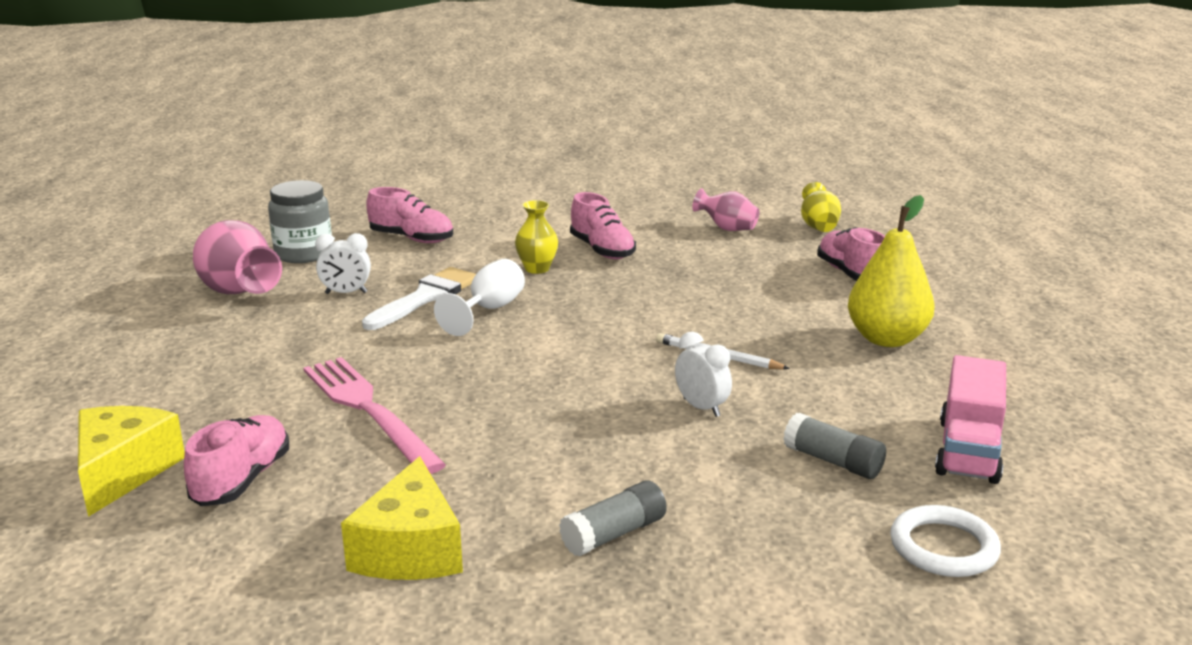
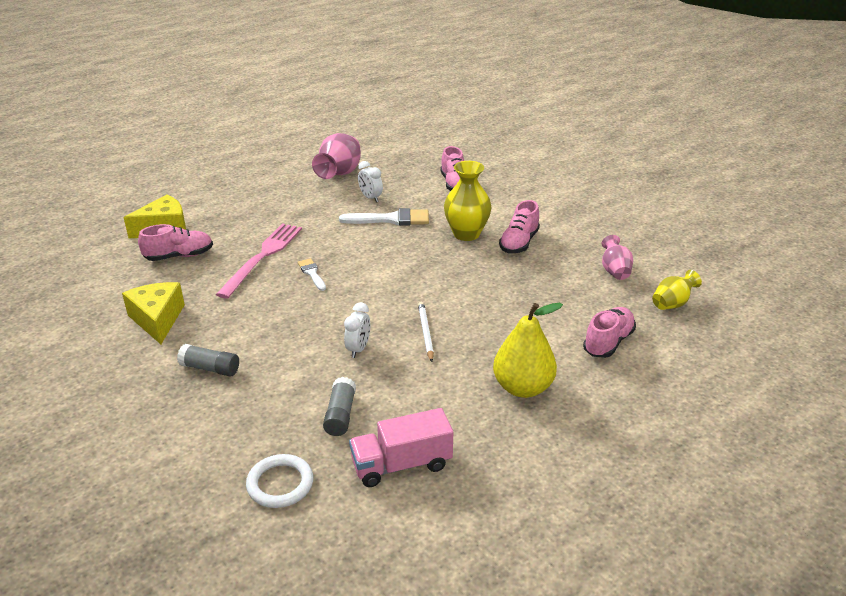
camera: 55 degrees right, 10 degrees up
(304, 254) = (399, 168): grey jar -> none
(410, 550) = (157, 319): yellow cheese -> yellow cheese turned 105 degrees clockwise
(474, 386) = (312, 273): none -> white brush
(489, 310) = (398, 242): white goblet -> none
(537, 269) = (466, 234): yellow vase -> yellow vase, size x1.65

